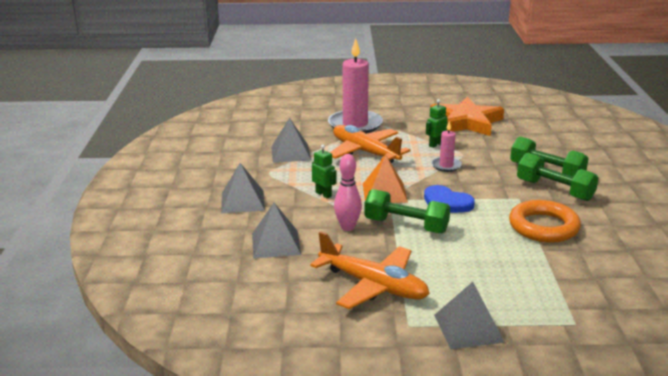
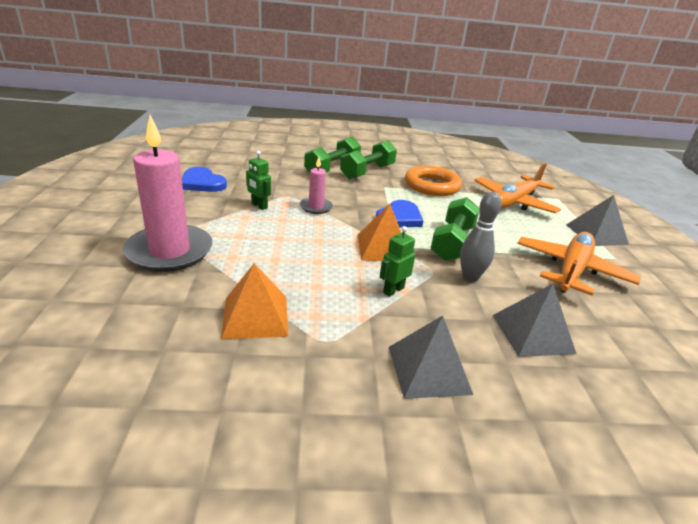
camera: 95 degrees left, 5 degrees up
(290, 153) = (255, 316): grey pyramid -> orange pyramid
(347, 227) = (470, 277): pink bowling pin -> grey bowling pin
(365, 152) = (268, 251): orange plane -> orange plane (513, 202)
(466, 122) = (202, 183): orange star -> blue heart

